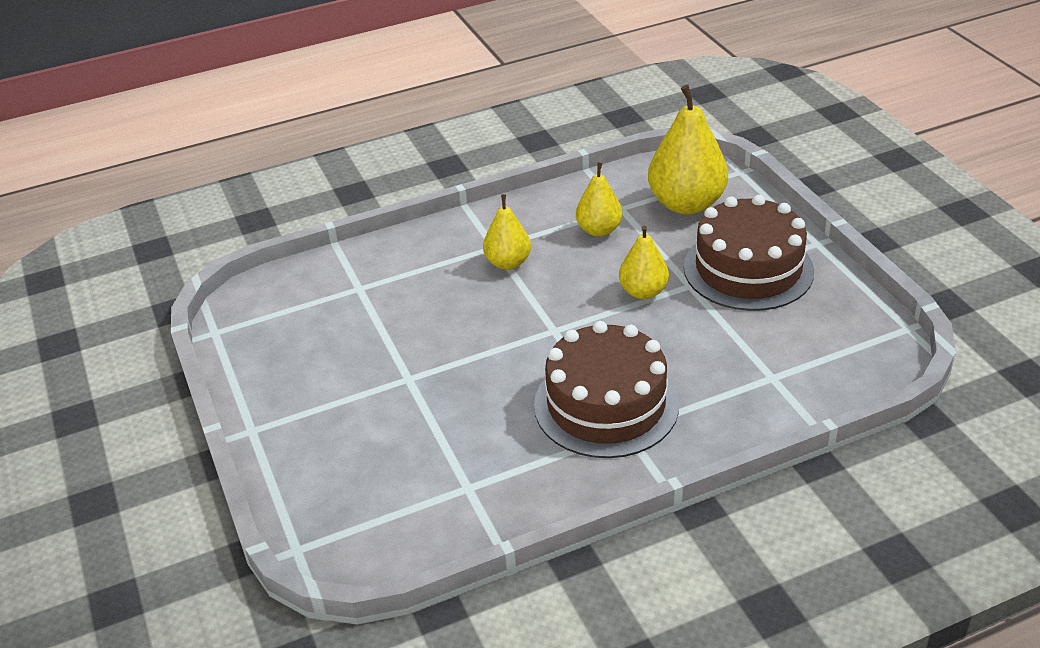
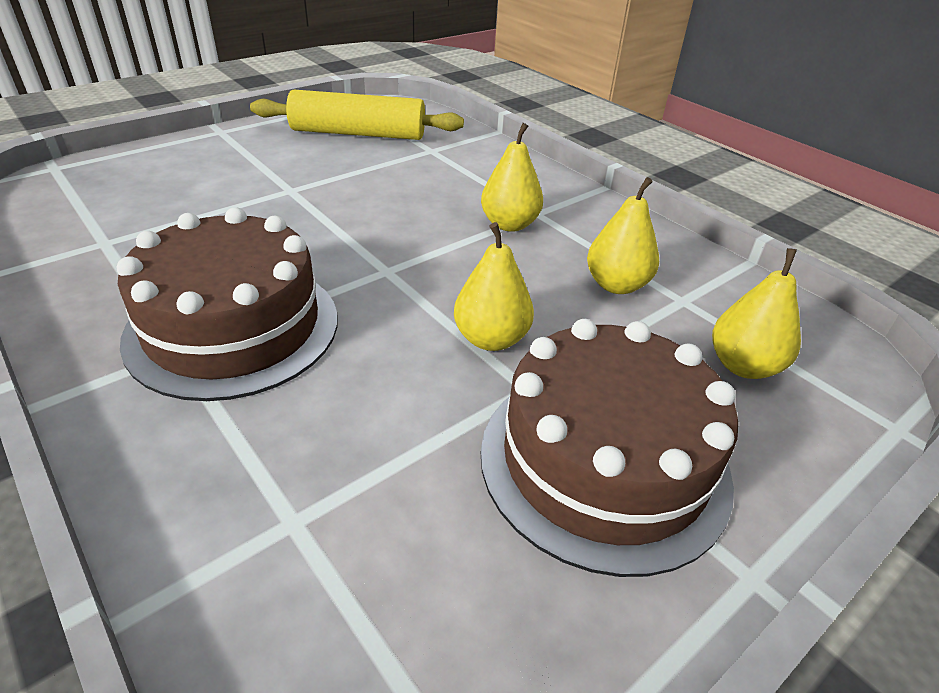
camera: 70 degrees right, 0 degrees up
(302, 331) = (358, 133): none -> yellow rolling pin
(686, 204) = (743, 366): yellow pear -> yellow pear, size x0.58

